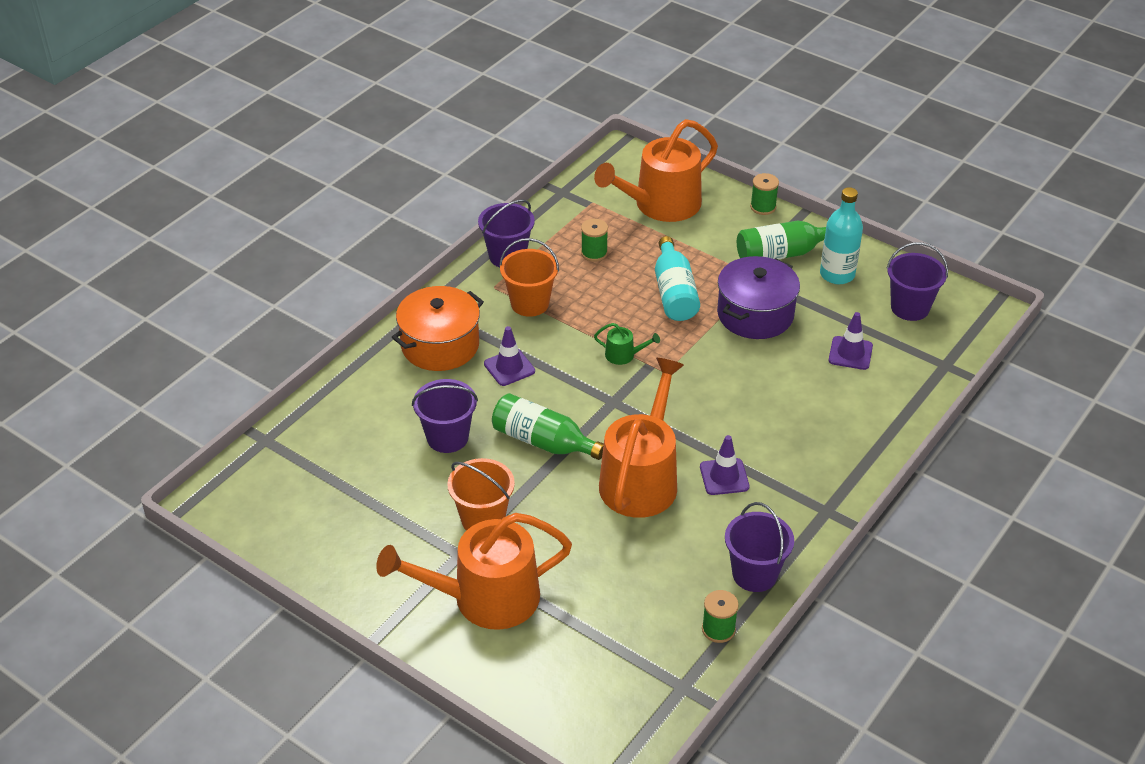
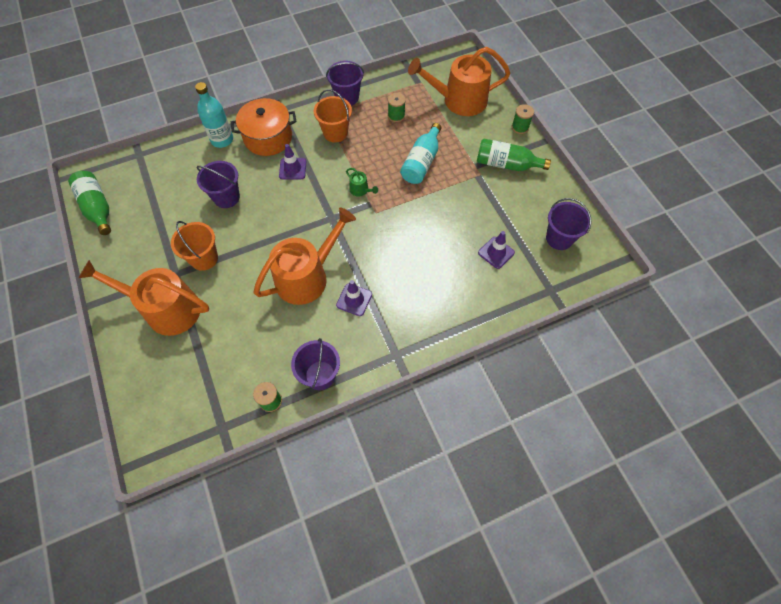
camera: 30 degrees right, 20 degrees up
(543, 442) = (273, 225): green bottle -> green bottle (97, 208)
(755, 314) = (458, 198): purple pot -> none
(837, 274) = (530, 194): turquoise bottle -> turquoise bottle (222, 140)

